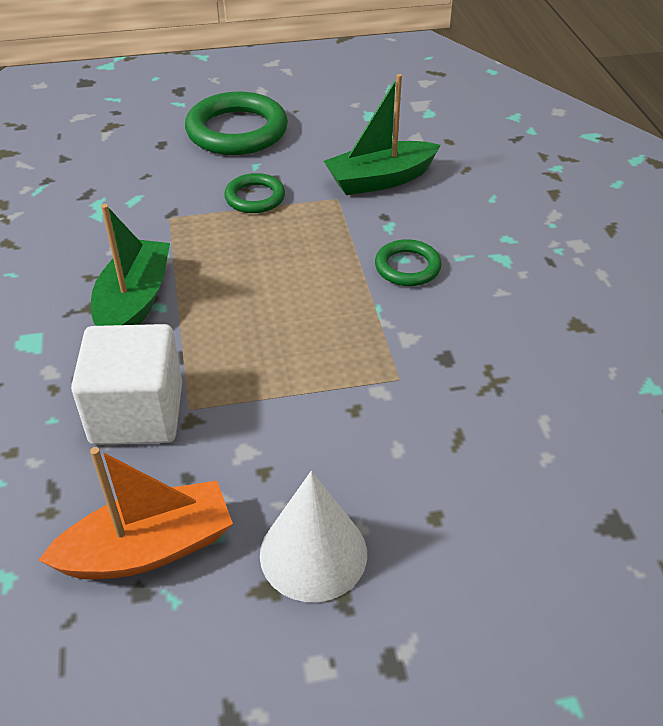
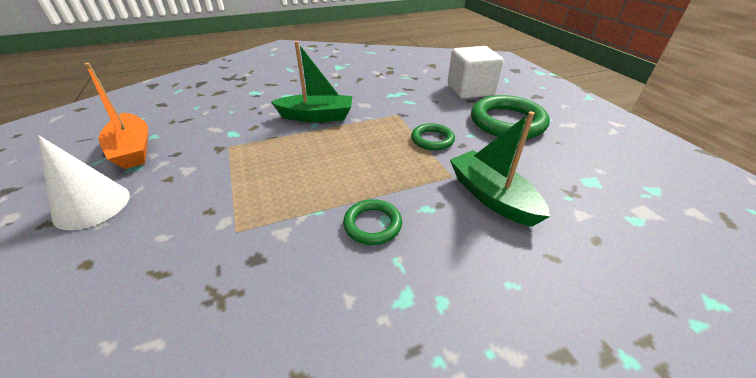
camera: 80 degrees right, 5 degrees down
(137, 413) = (228, 131): white cube -> white cube (470, 90)

